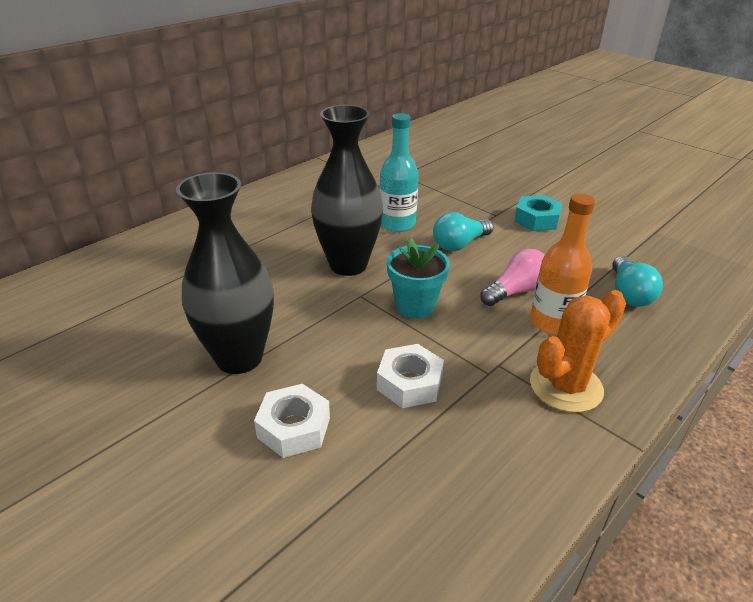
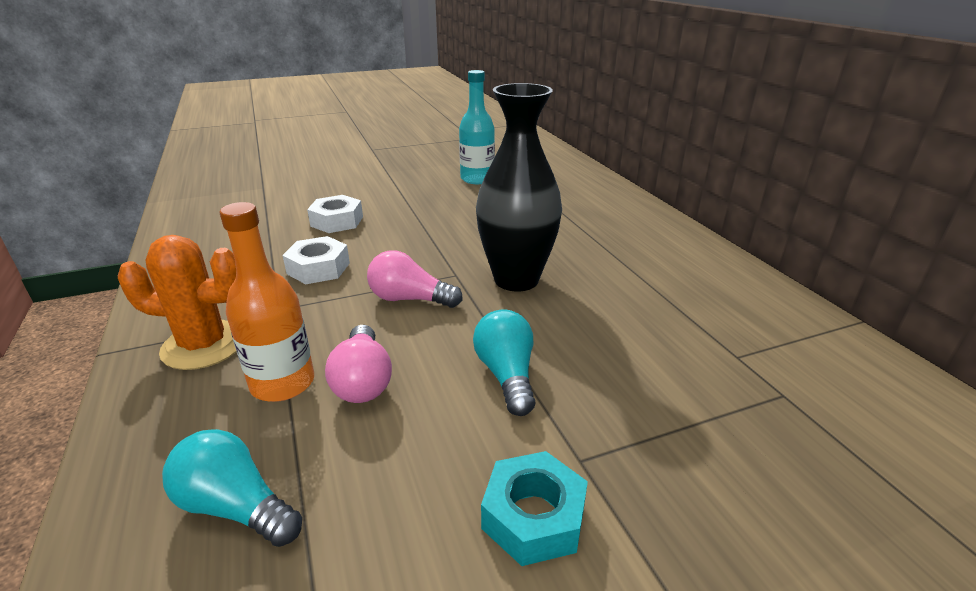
camera: 115 degrees right, 5 degrees down
(239, 358) = (425, 214): black vase -> none
(397, 224) = (595, 337): turquoise bottle -> turquoise bottle (477, 179)
(415, 306) = (409, 299): turquoise flower pot -> pink light bulb
(566, 386) = (204, 345): orange cactus -> orange cactus turned 75 degrees counterclockwise

